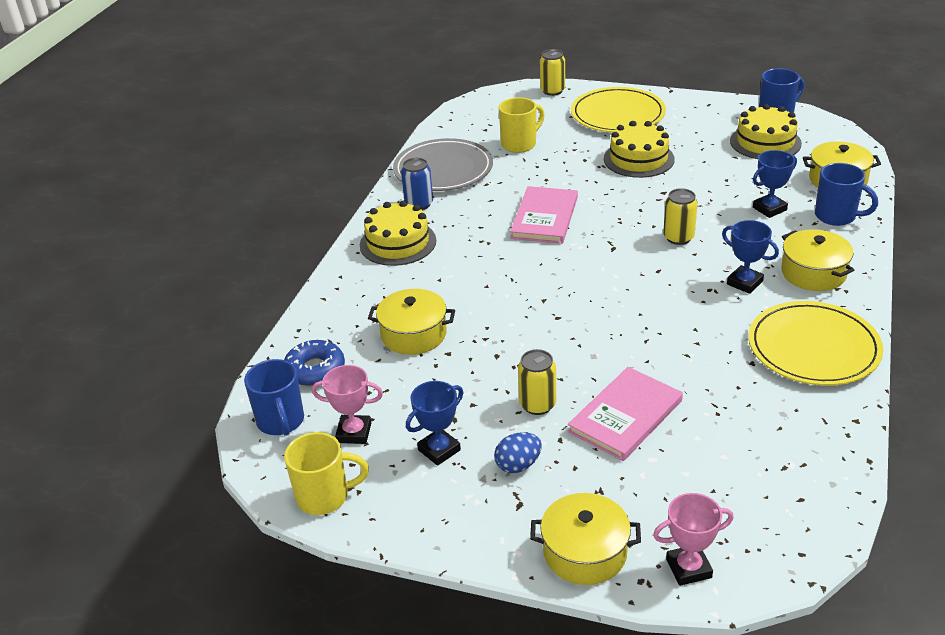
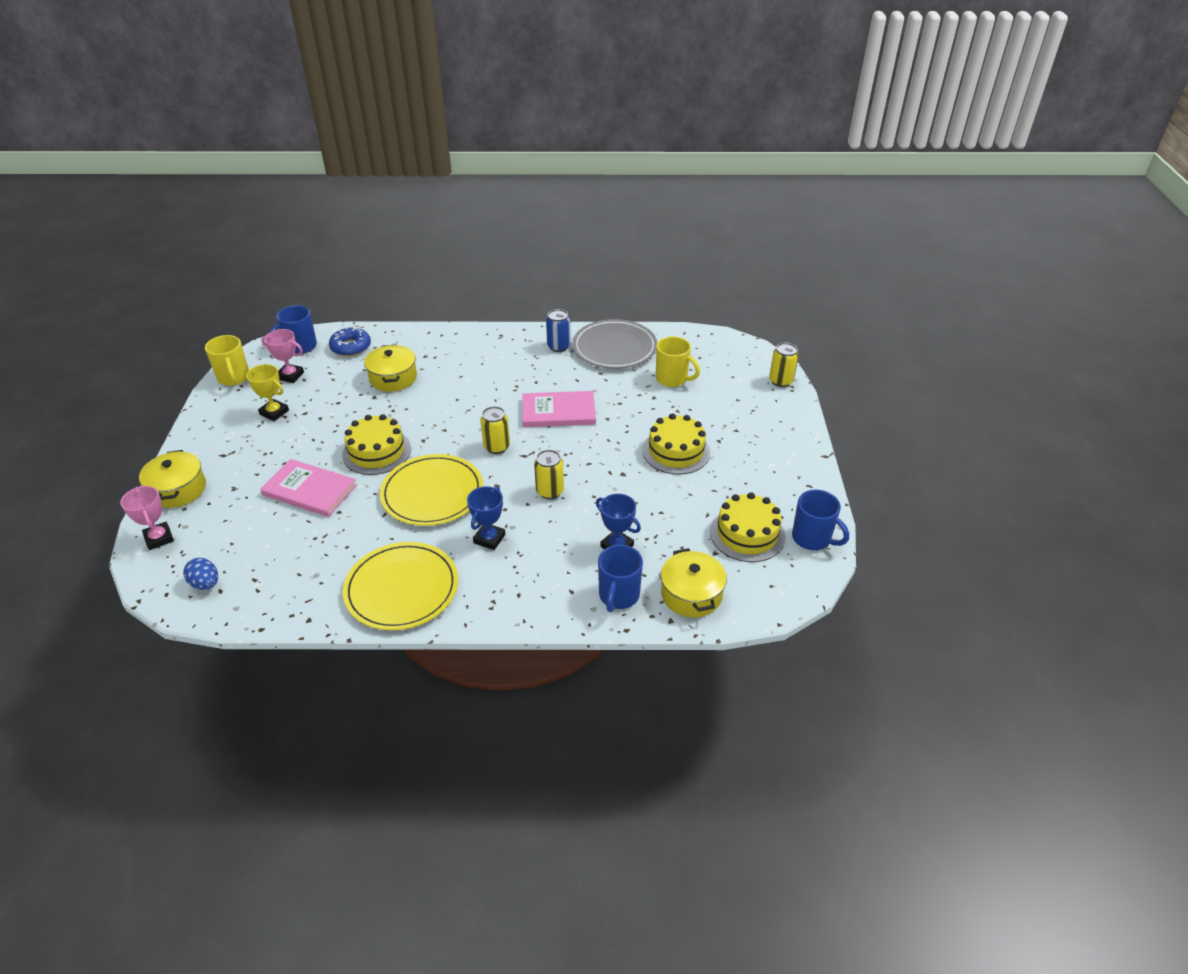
camera: 70 degrees right, 5 degrees up
(354, 433) = (290, 376): pink trophy -> pink trophy turned 60 degrees counterclockwise
(398, 243) = (503, 348): yellow cake -> yellow cake (377, 451)
(439, 450) = (274, 412): blue trophy -> yellow trophy
(518, 465) = (259, 448): blue egg -> blue egg (206, 584)
(537, 404) = (320, 446): yellow can -> yellow can (496, 447)
(617, 114) = (755, 427): yellow plate -> yellow plate (432, 493)
(813, 273) = (514, 583): yellow pot -> none

